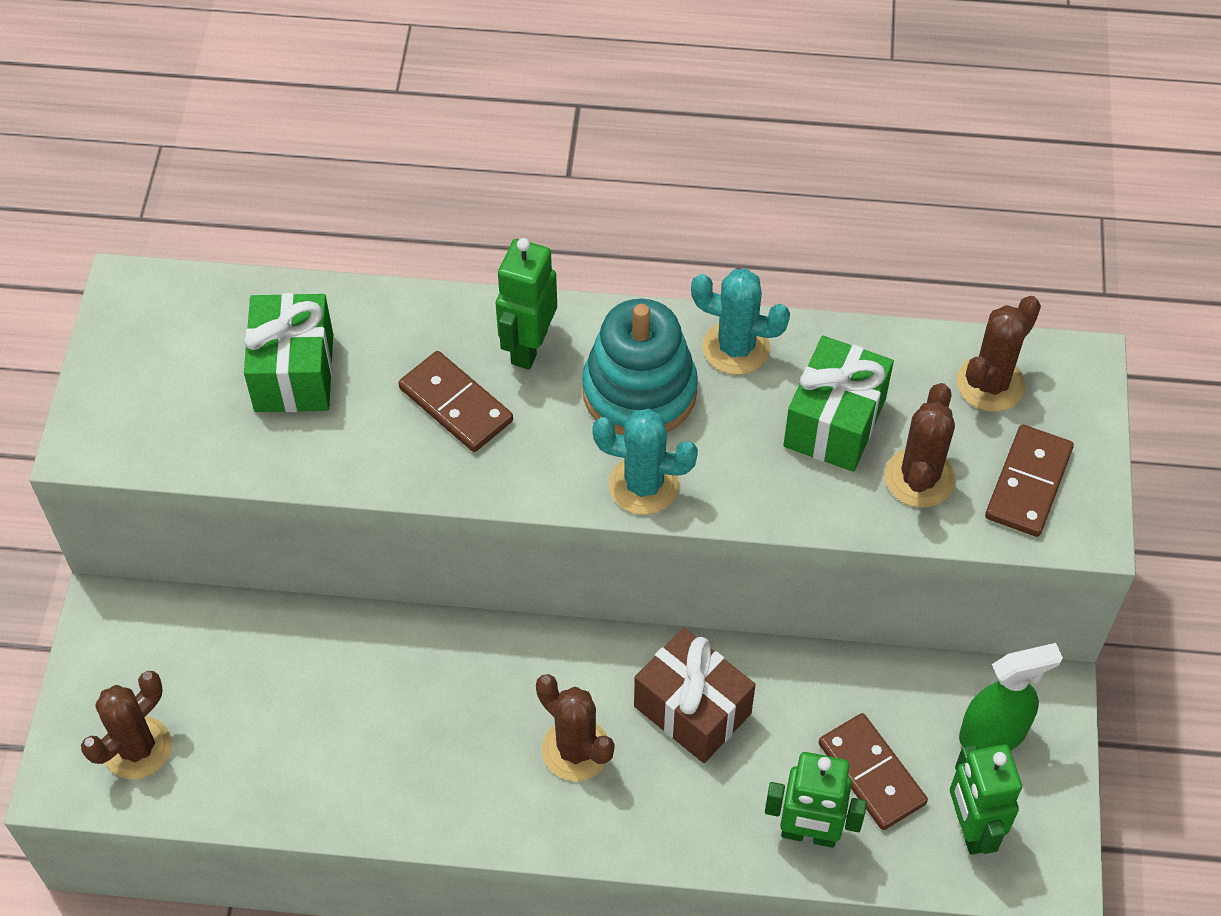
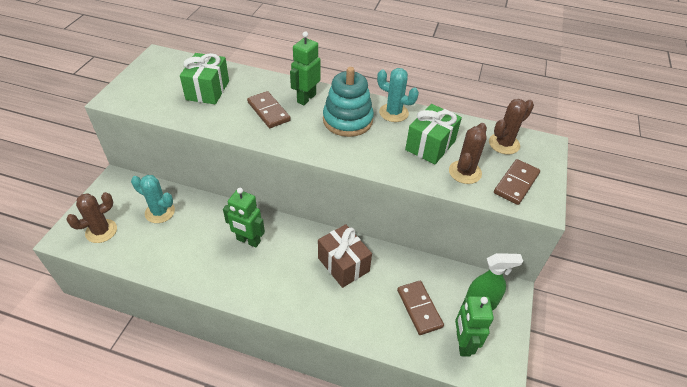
camera: 10 degrees right, 10 degrees down
(576, 750) = (286, 270): brown cactus -> none
(643, 485) = (338, 152): turquoise cactus -> turquoise cactus (160, 212)
(809, 834) = (383, 329): green robot -> green robot (248, 240)

